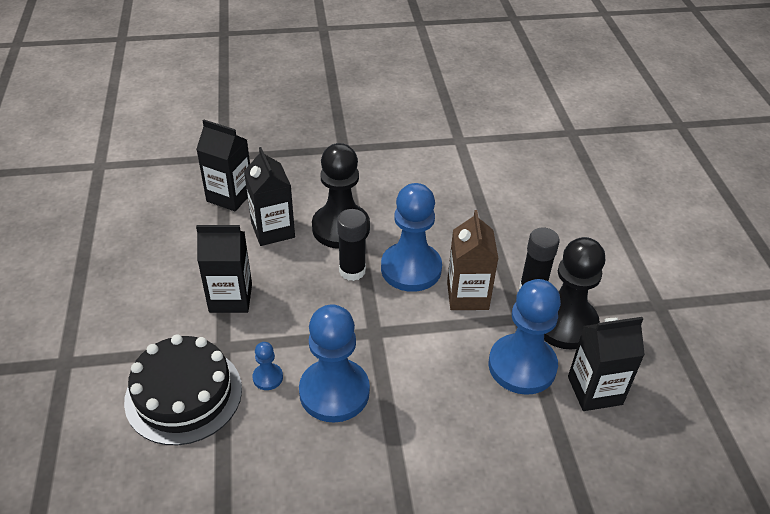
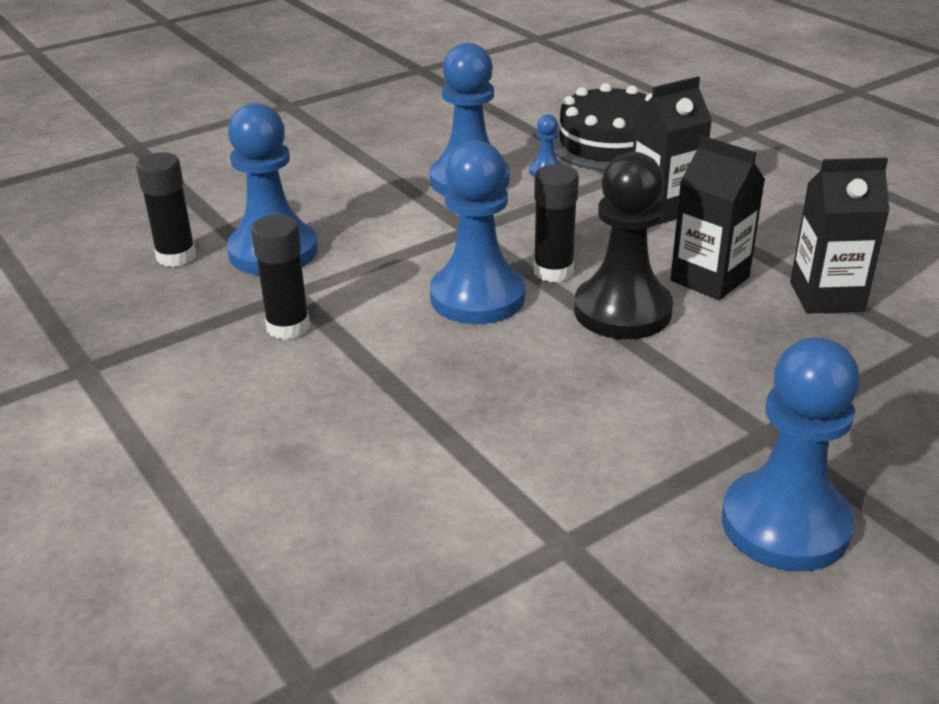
camera: 155 degrees right, 10 degrees down
(375, 119) = (785, 524): none -> blue pawn
(467, 295) = (378, 293): brown carton -> none
(564, 323) = (229, 304): black pawn -> none
(595, 390) = (176, 257): black carton -> black glue stick

